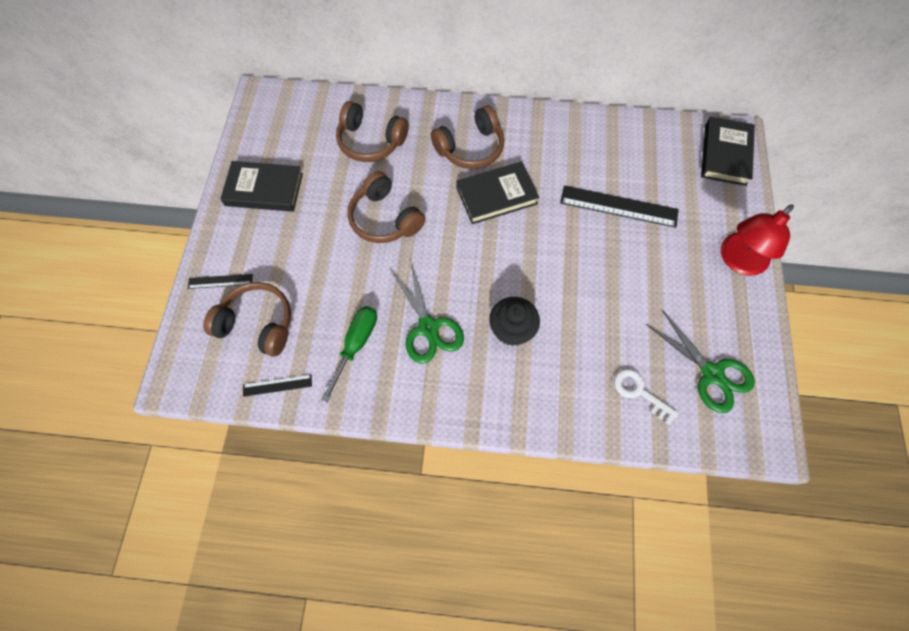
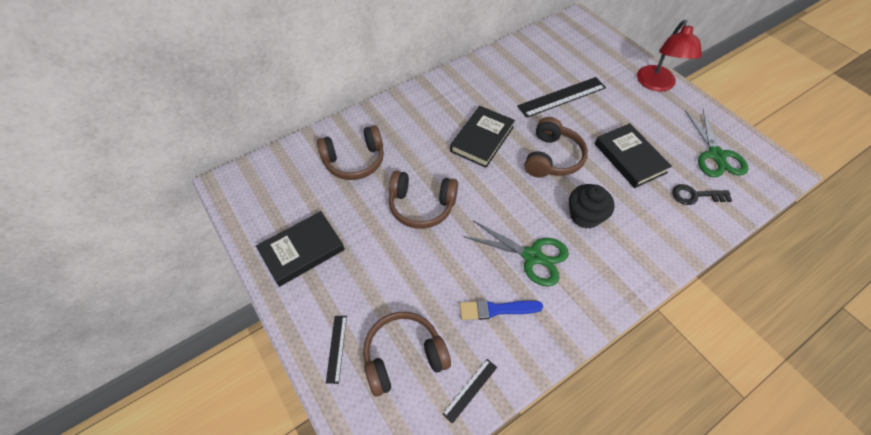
camera: 40 degrees left, 10 degrees down
(220, 281) = (336, 348): black ruler -> black ruler turned 45 degrees counterclockwise
(356, 345) = (496, 309): green screwdriver -> blue brush
(470, 148) = (432, 121): brown headphones -> brown headphones (552, 158)
(639, 392) = (695, 195): white key -> black key
(712, 374) = (716, 155): green scissors -> green scissors turned 75 degrees clockwise
(725, 154) = (585, 32): black book -> black book (630, 158)

